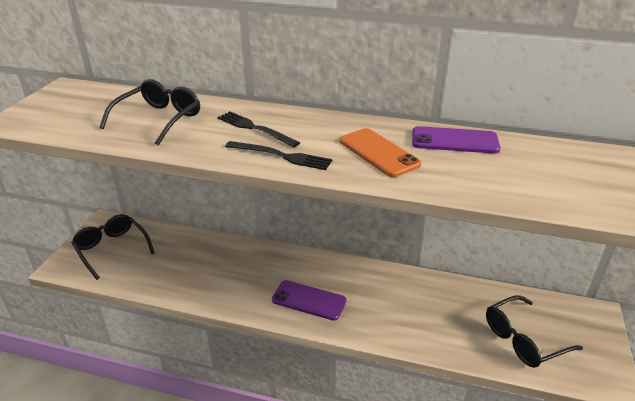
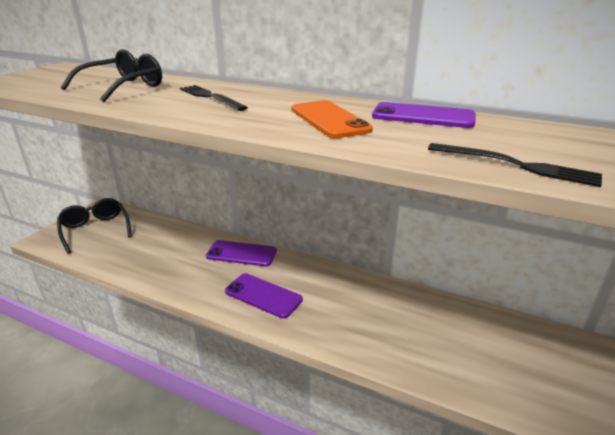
camera: 10 degrees right, 5 degrees down
(273, 259) = (241, 254): none -> purple phone
(281, 156) = (220, 116): black fork -> black fork (515, 165)
(524, 339) = (499, 367): black glasses -> none

